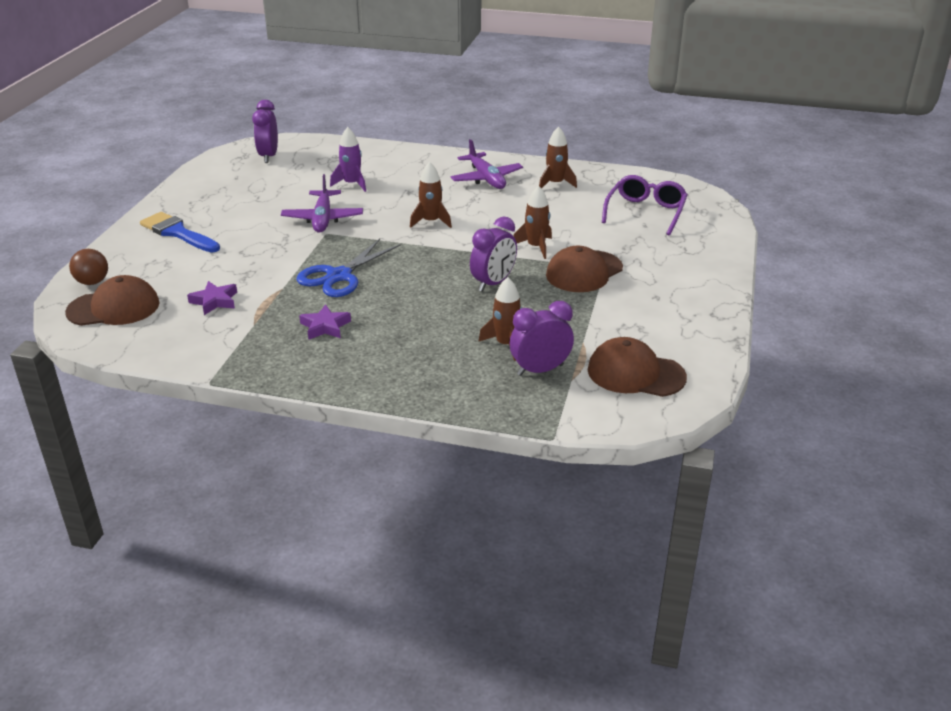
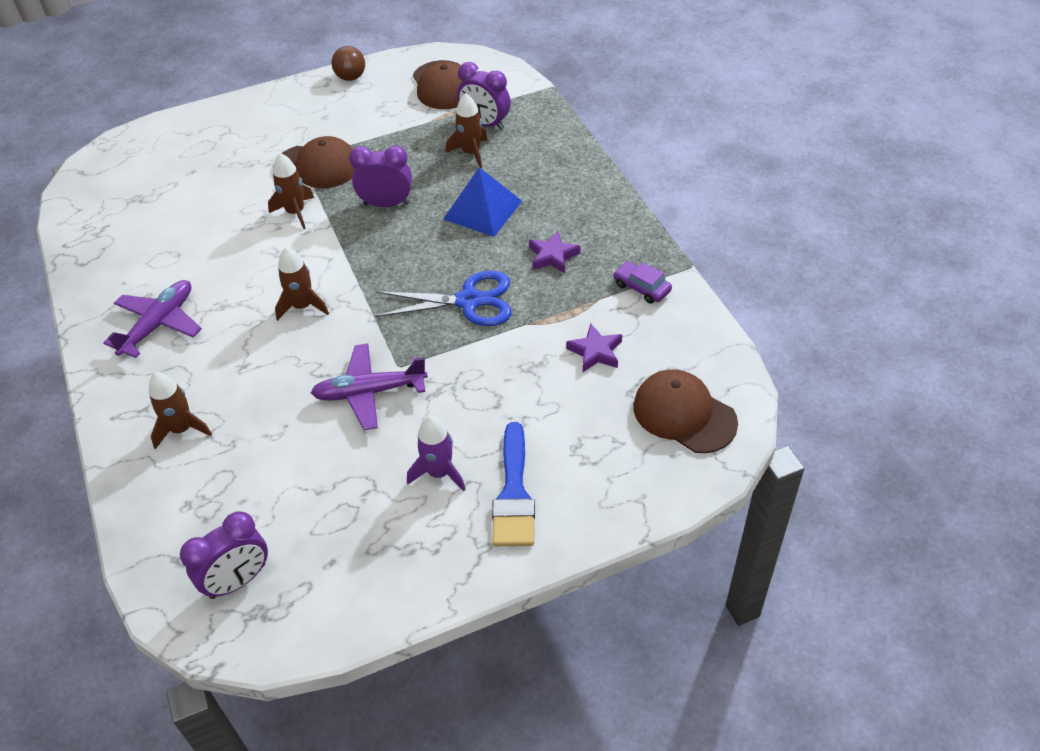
camera: 125 degrees left, 15 degrees up
(92, 282) = (670, 474): brown ball -> brown ball (351, 77)
(231, 348) = (641, 287): none -> purple car
(323, 219) = (369, 392): purple plane -> purple plane turned 150 degrees counterclockwise
(352, 184) = (260, 429): purple rocket -> purple rocket (439, 473)
(424, 320) = (483, 210): none -> blue pyramid
(555, 183) = (134, 267): brown rocket -> brown rocket (182, 429)
(645, 212) = (163, 181): purple glasses -> none

